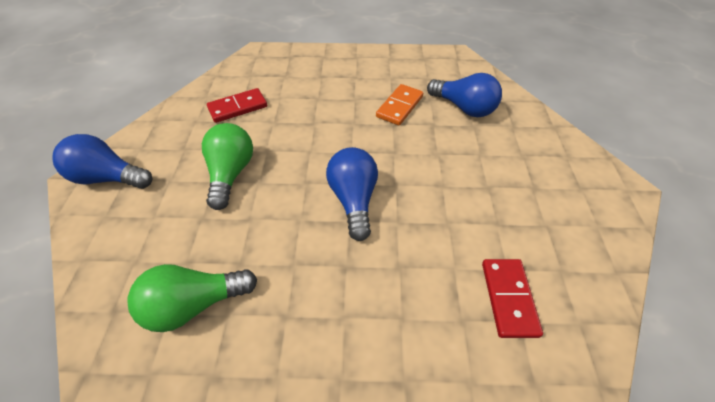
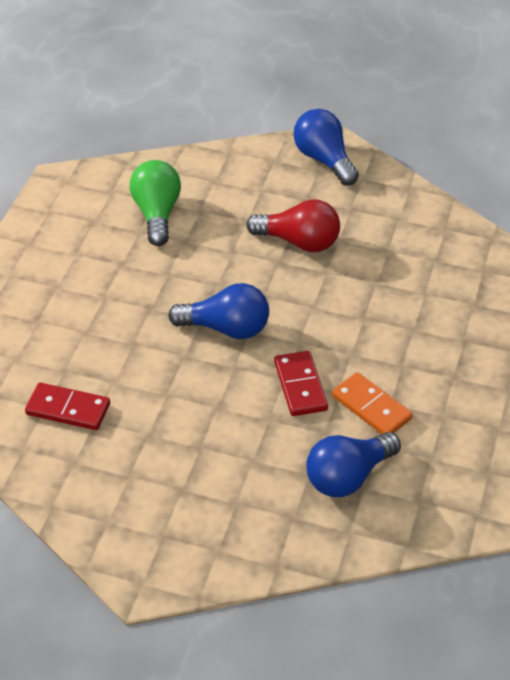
camera: 105 degrees right, 5 degrees down
(109, 178) = (324, 160): blue light bulb -> blue light bulb turned 60 degrees counterclockwise
(231, 174) = (299, 242): green light bulb -> red light bulb
(238, 107) = (414, 254): red domino -> red domino (300, 386)

